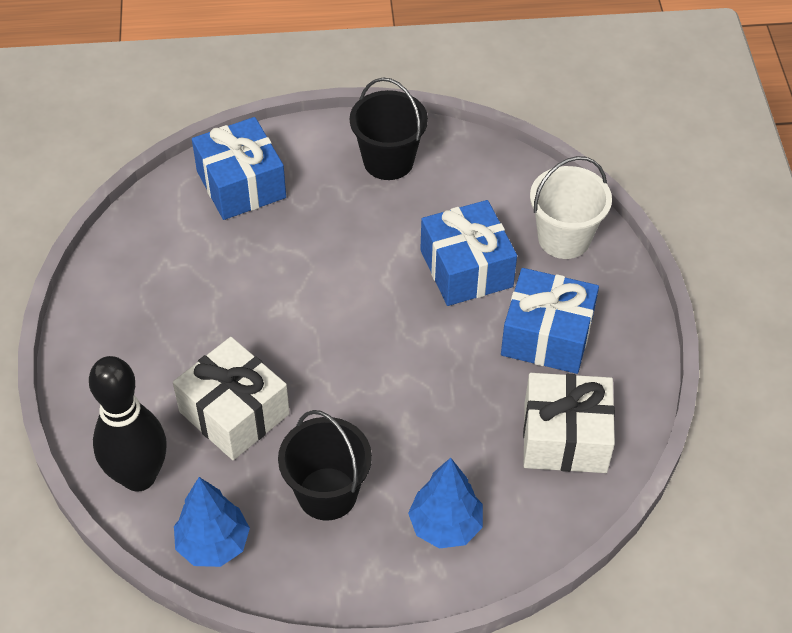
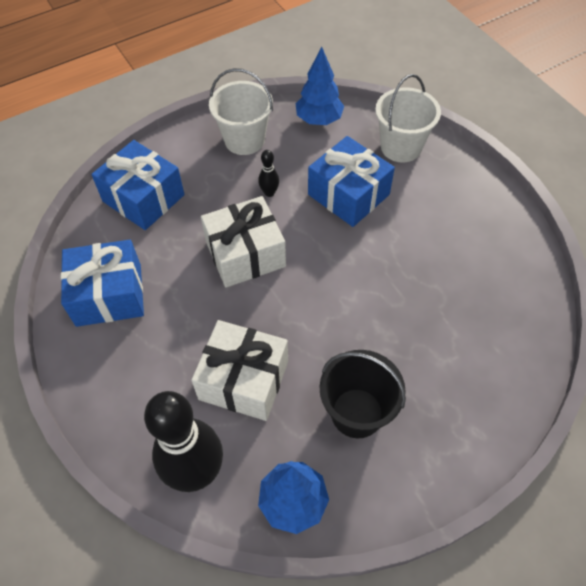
camera: 25 degrees left, 5 degrees up
(379, 231) = (269, 193): none -> black bowling pin
(388, 161) = (244, 140): black bucket -> white bucket
(445, 526) = (460, 396): blue tree -> blue tree (319, 120)
(547, 336) = (435, 220): blue gift -> blue gift (109, 295)
(565, 437) = (497, 288): white gift -> white gift (245, 254)

